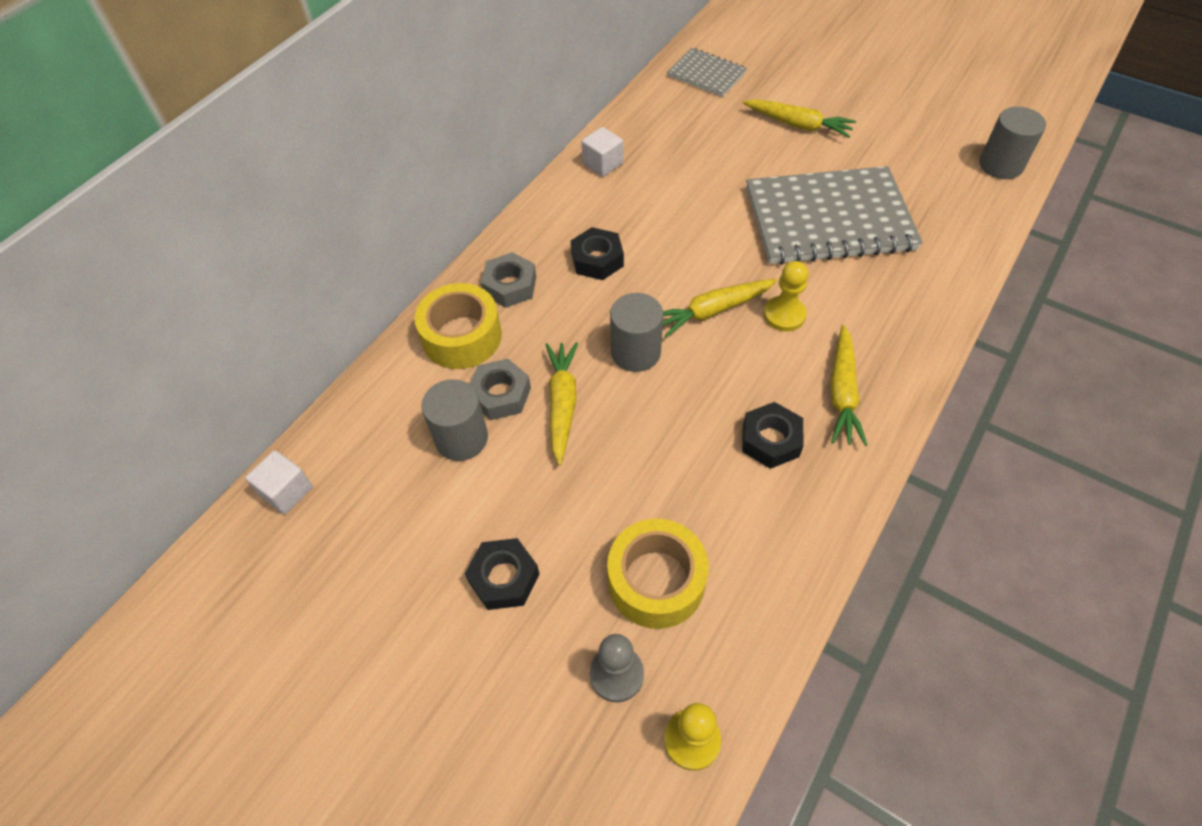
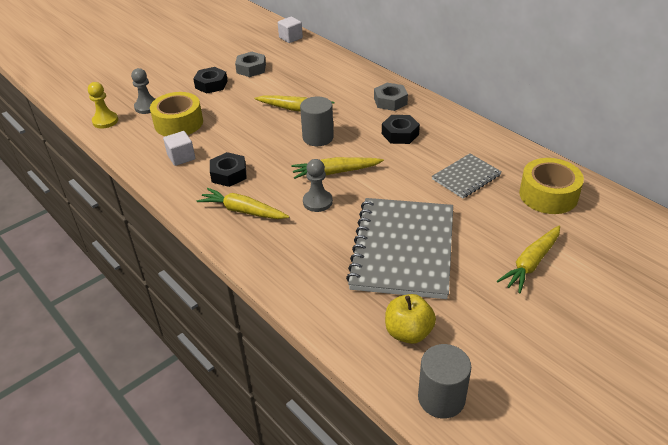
camera: 105 degrees right, 15 degrees down
(461, 438) = (292, 79): grey cylinder -> none
(462, 337) = (358, 83): yellow tape -> yellow tape (548, 195)
(500, 395) = (312, 92): grey nut -> grey nut (251, 69)
(602, 164) = (497, 149): white cube -> white cube (181, 157)
(706, 74) = (615, 223): grey notebook -> grey notebook (466, 177)
(713, 311) = (335, 172): yellow carrot -> yellow carrot turned 90 degrees counterclockwise
(784, 315) = (317, 202): yellow pawn -> grey pawn
(943, 196) = (408, 332): none -> yellow apple

